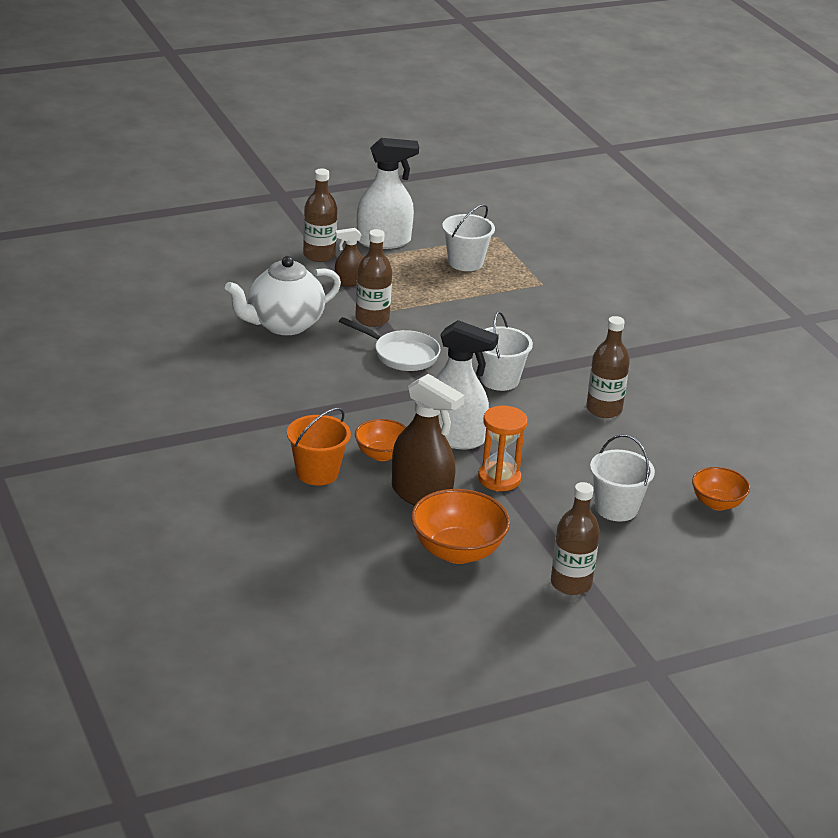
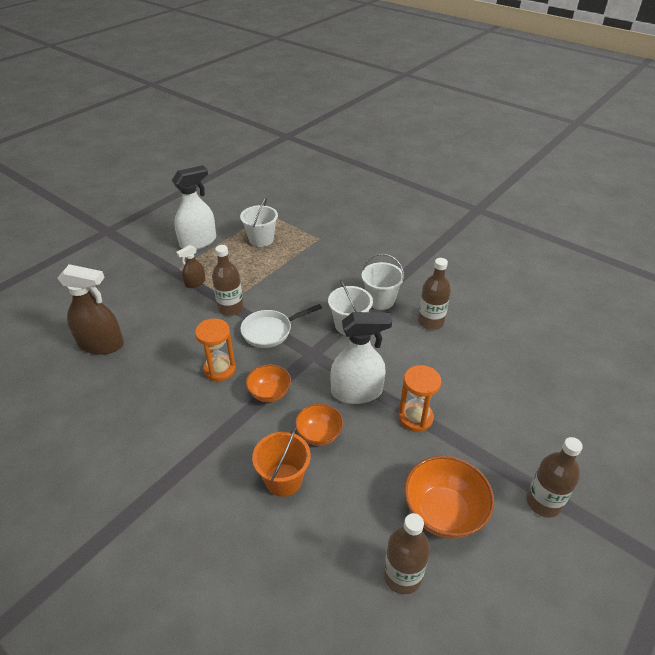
camera: 25 degrees left, 10 degrees up
(283, 325) = (170, 339): white teapot -> none
(318, 368) = (219, 369): none -> orange hourglass
(319, 255) = (161, 269): brown bottle -> brown bottle (402, 575)
(401, 355) = (270, 331): white pan -> white pan turned 150 degrees clockwise
(421, 495) = (375, 463): brown spray bottle -> brown spray bottle (101, 344)
(616, 508) = (508, 407): white bucket -> white bucket (380, 300)
(717, 503) = (560, 371): orange bowl -> orange bowl (269, 393)

